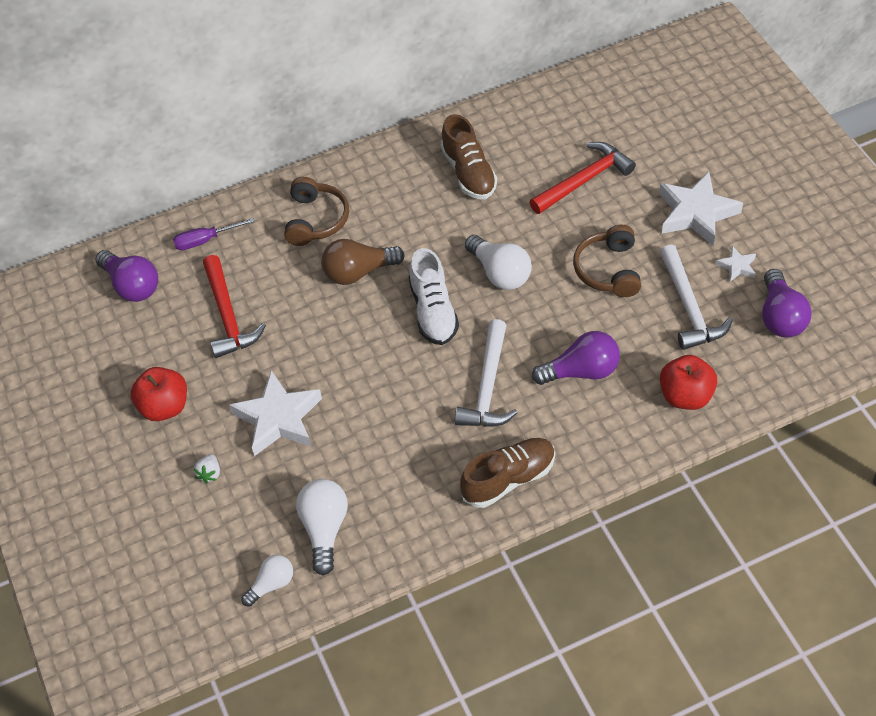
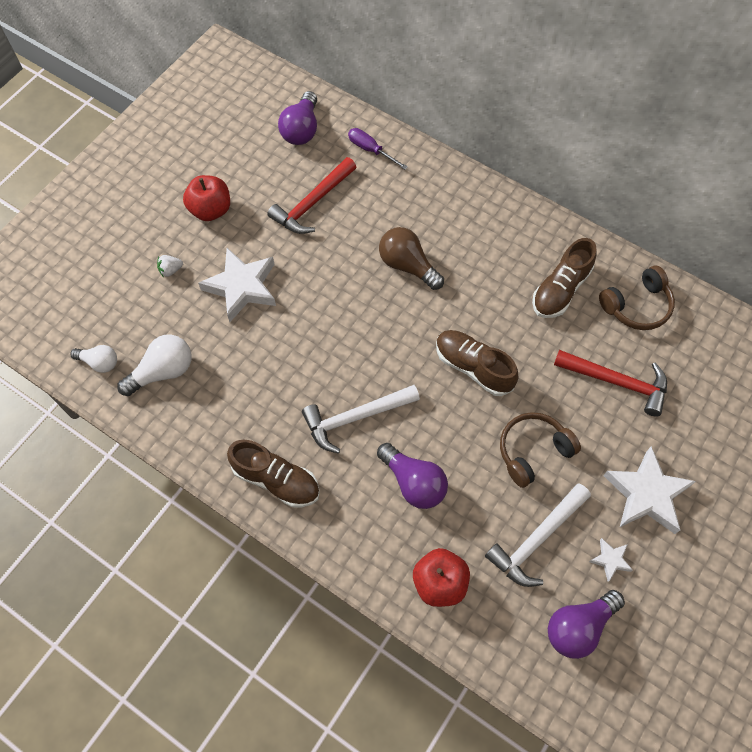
camera: 55 degrees right, 10 degrees up
(316, 220) = (438, 209): brown headphones -> brown headphones (637, 306)
(433, 311) = (404, 338): white shoe -> none
(500, 273) = (473, 367): white light bulb -> brown shoe

